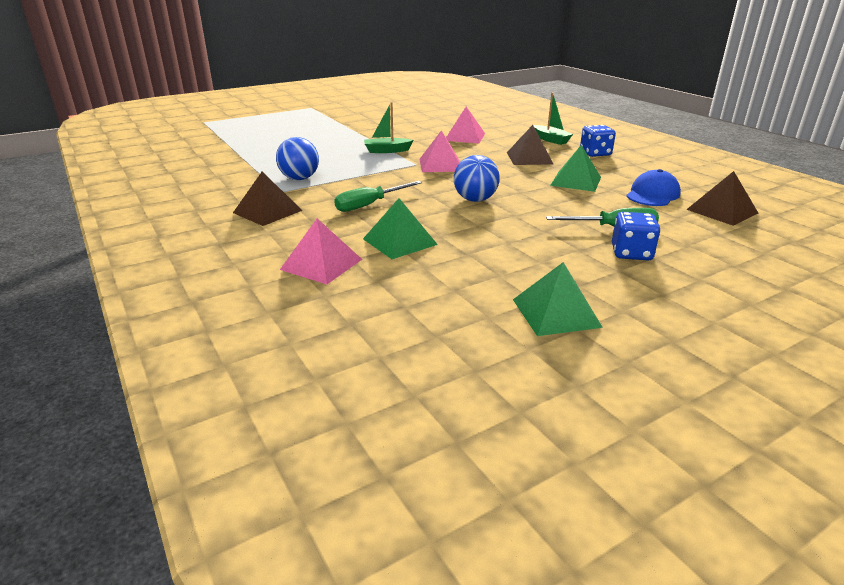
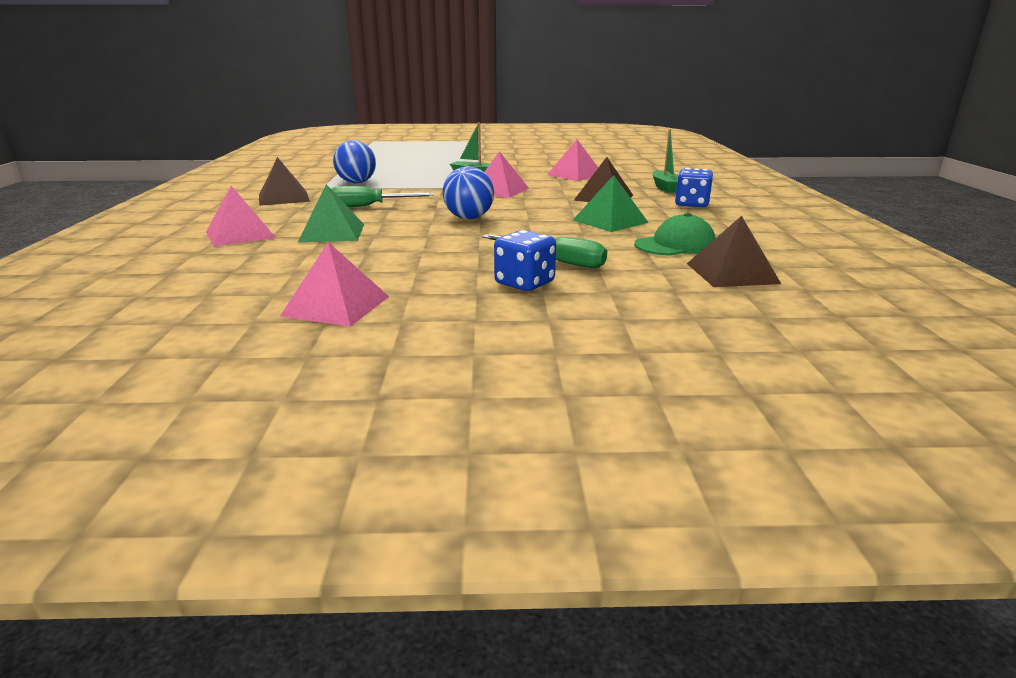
camera: 30 degrees right, 5 degrees down
(556, 313) = (336, 306): green pyramid -> pink pyramid
(652, 194) = (675, 245): blue cap -> green cap

